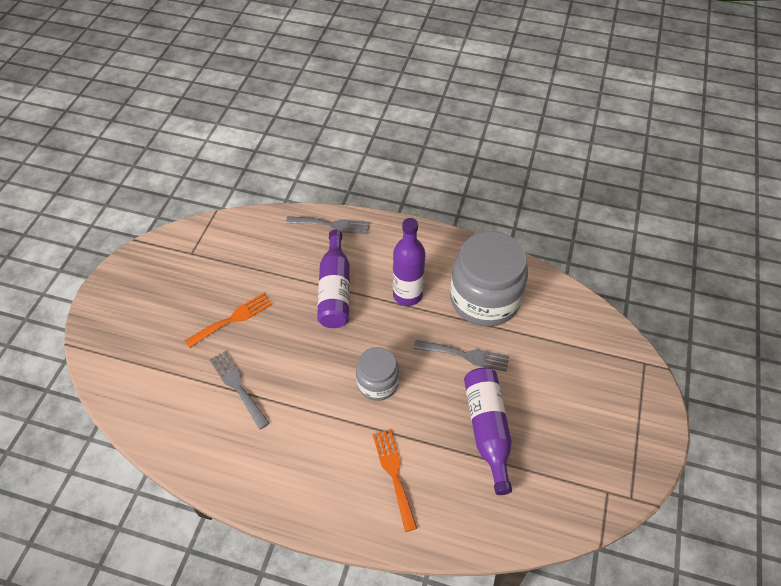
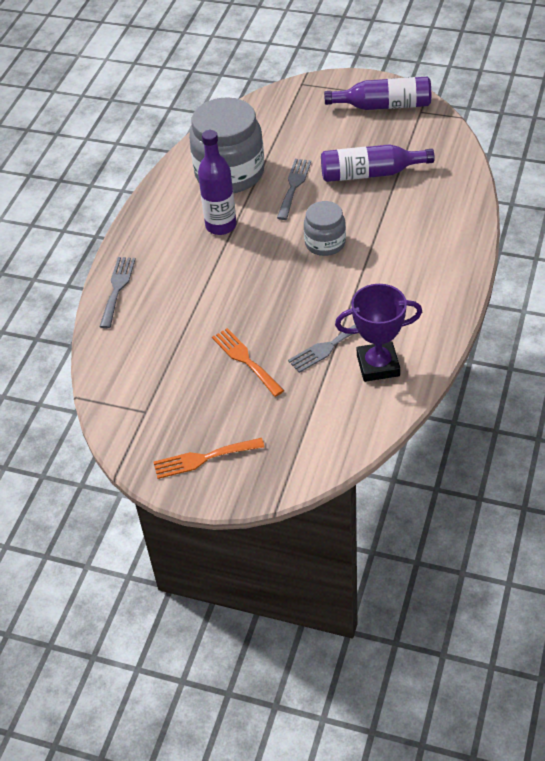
camera: 85 degrees left, 5 degrees down
(204, 426) = (378, 365): none -> purple trophy
(335, 290) = (210, 280): purple bottle -> purple bottle (384, 106)
(394, 474) = (416, 229): orange fork -> orange fork (203, 458)

